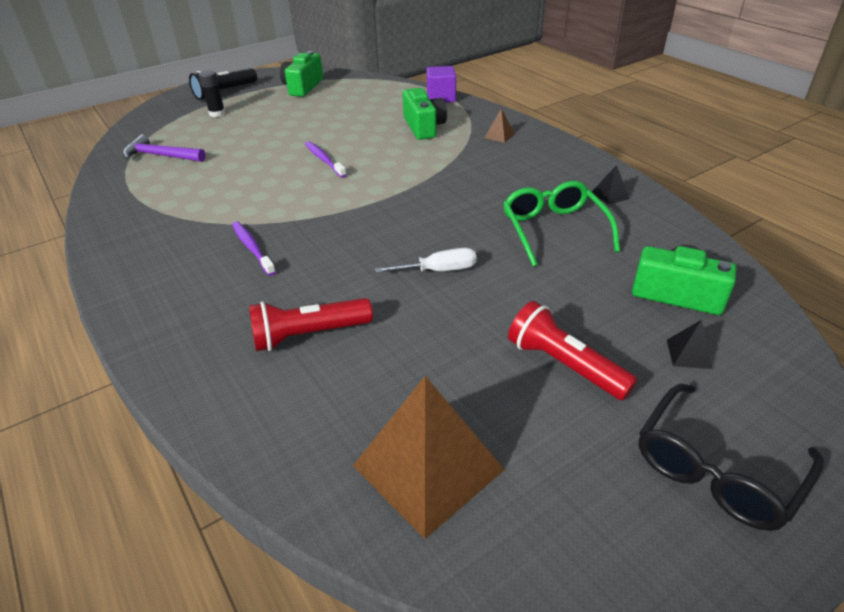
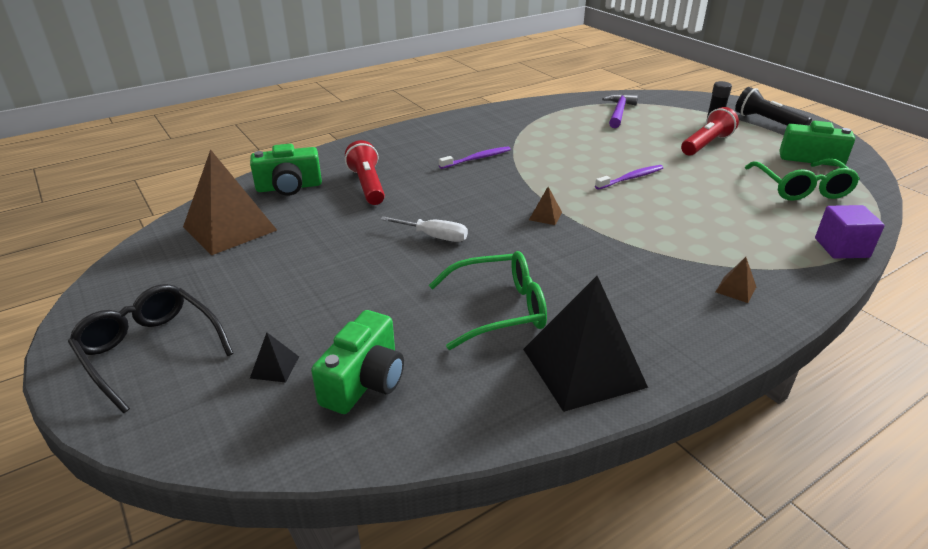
camera: 90 degrees right, 5 degrees down
(355, 97) = (801, 188): none -> green glasses
(395, 205) = (545, 216): none -> brown pyramid
(424, 127) = (736, 233): green camera -> green camera (289, 187)
(439, 270) = (434, 237): white screwdriver -> white screwdriver turned 60 degrees counterclockwise
(564, 365) = (292, 291): red flashlight -> red flashlight (706, 144)
(610, 195) = (583, 367): black pyramid -> black pyramid, size x2.45

